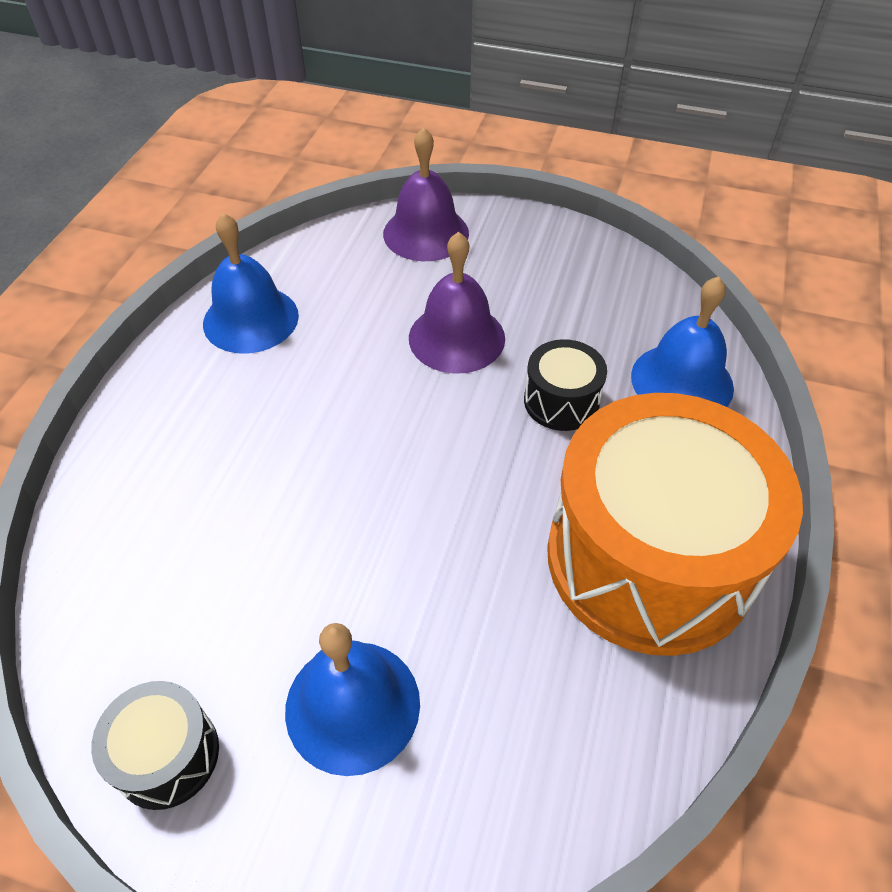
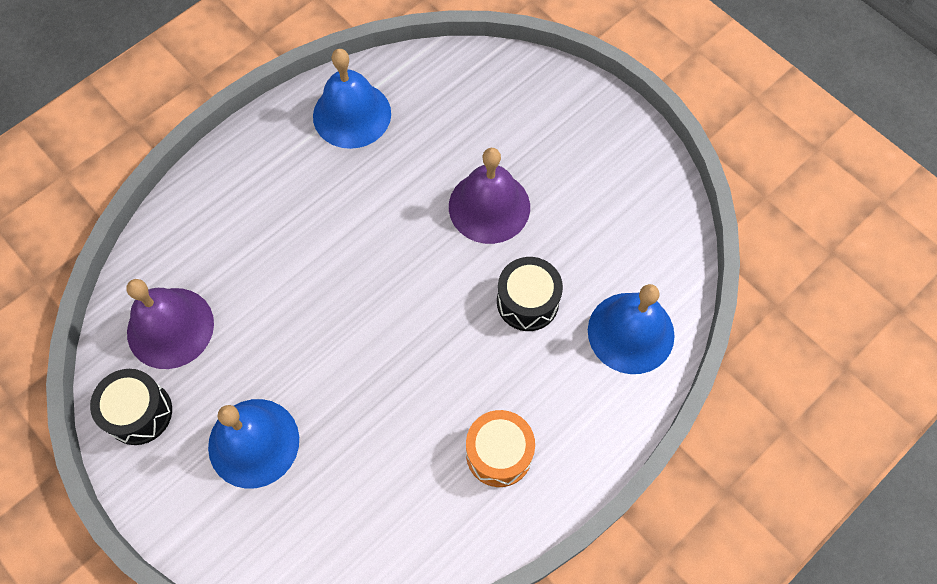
camera: 30 degrees right, 15 degrees up
(426, 233) = (531, 93): purple bell -> purple bell (170, 327)
(649, 558) = (499, 453): orange drum -> orange drum, size x0.43

